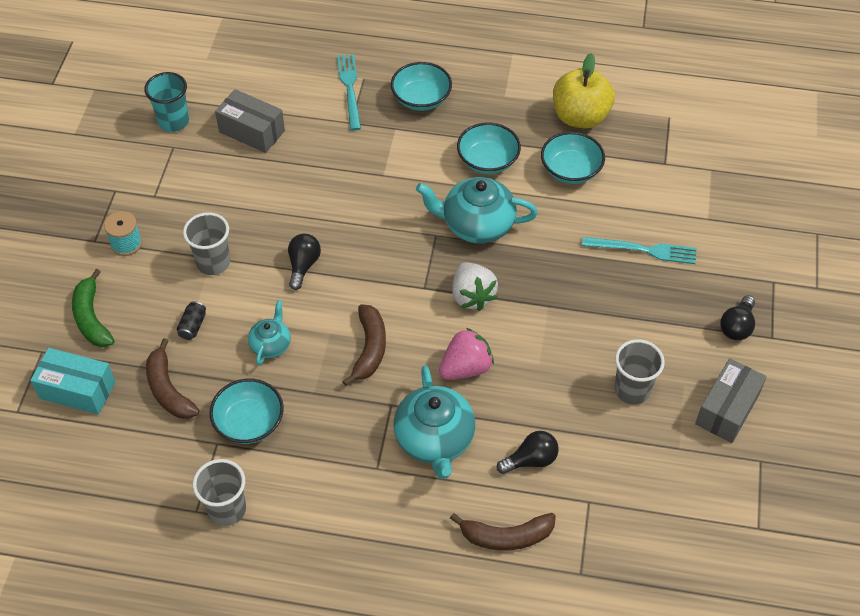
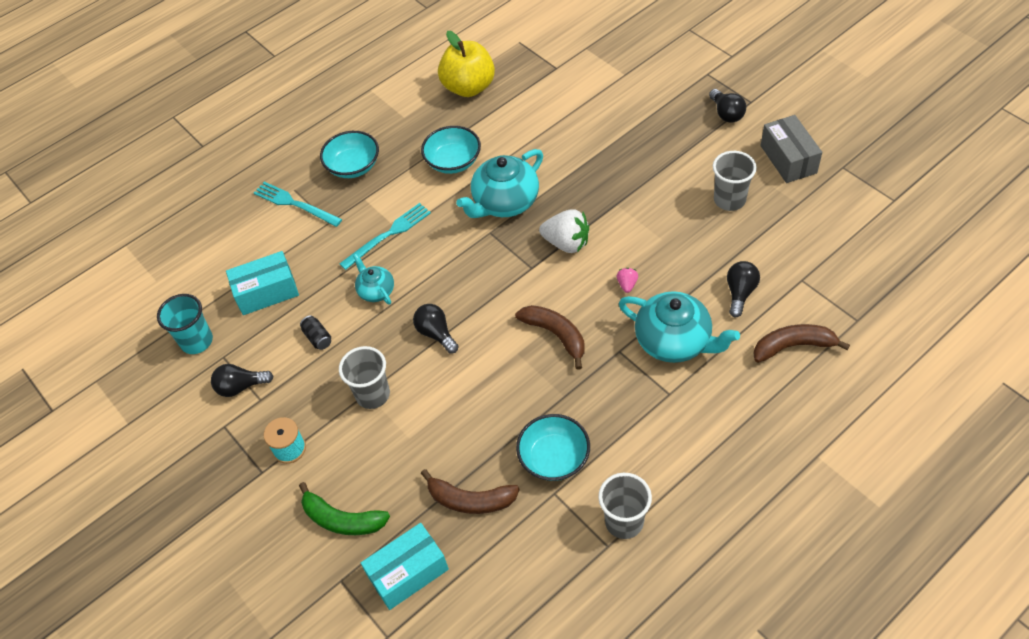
camera: 45 degrees left, 0 degrees up
(156, 176) = (241, 387): none -> black light bulb
(193, 326) = (422, 446): black can -> black can (318, 338)
(252, 131) = (267, 292): grey box -> turquoise box
(271, 344) = (492, 399): turquoise teapot -> turquoise teapot (376, 290)
(466, 368) = (627, 284): pink strawberry -> pink strawberry, size x0.48
(506, 536) = (793, 346): brown banana -> brown banana turned 135 degrees counterclockwise
(570, 170) = (510, 120): turquoise bowl -> none
(643, 250) = (618, 123): turquoise fork -> turquoise fork (388, 235)

